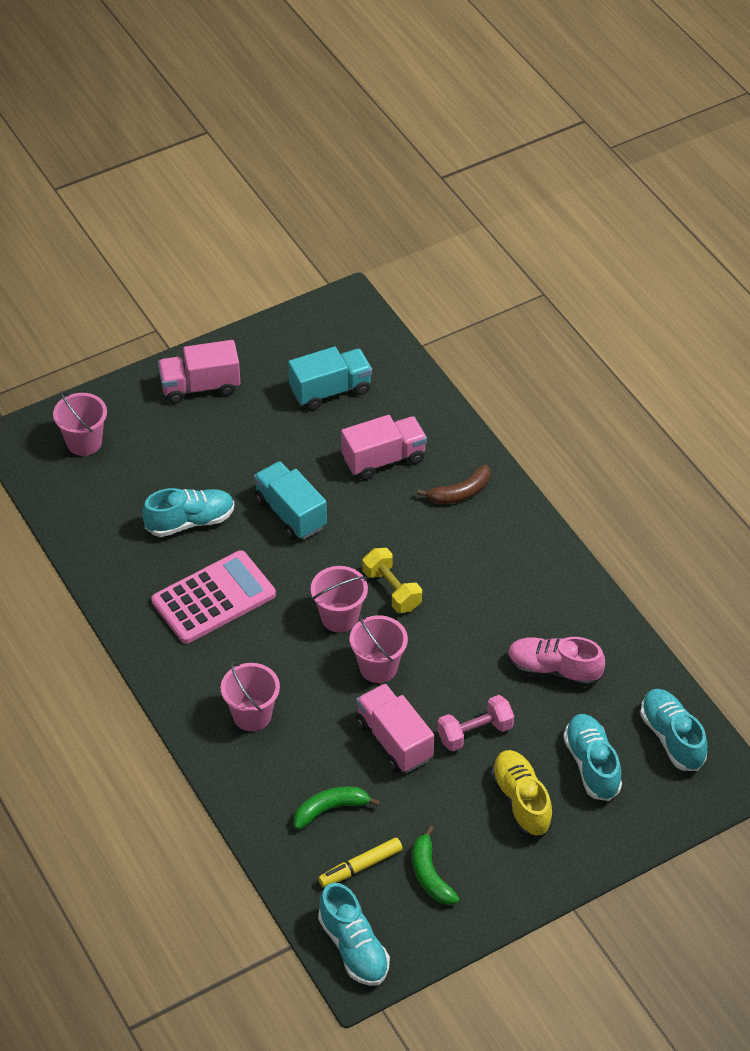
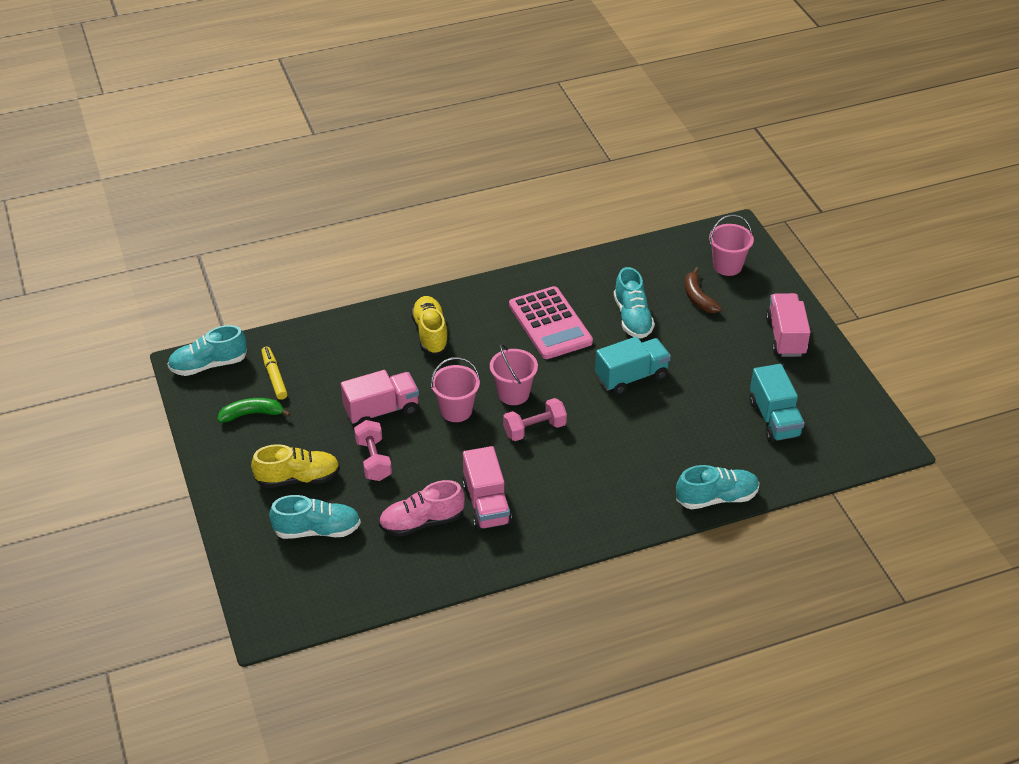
camera: 100 degrees right, 5 degrees down
(252, 715) = (430, 334): pink bucket -> yellow shoe
(330, 809) = (330, 366): green banana -> none
(384, 459) = (685, 444): pink truck -> pink truck (486, 504)
(392, 590) = (534, 429): yellow dumbbell -> pink dumbbell
(460, 492) = (638, 490): brown banana -> brown banana (698, 297)
(553, 670) = (422, 522): pink shoe -> pink shoe turned 135 degrees counterclockwise
(672, 738) = (326, 591): turquoise shoe -> turquoise shoe (716, 498)

